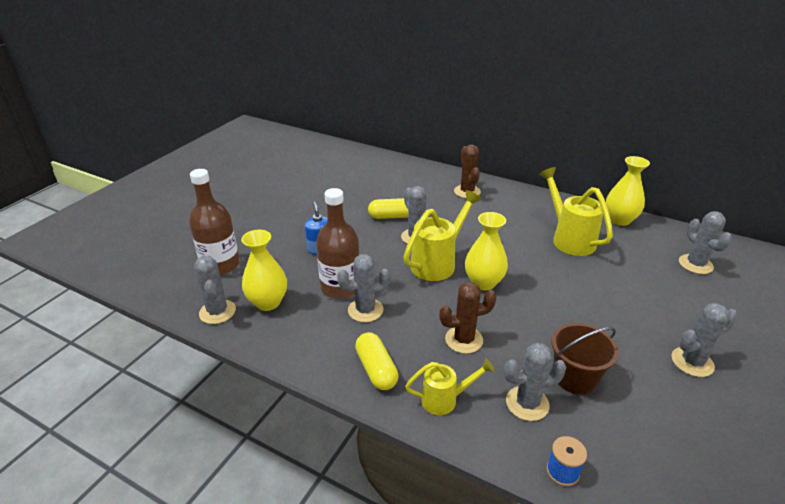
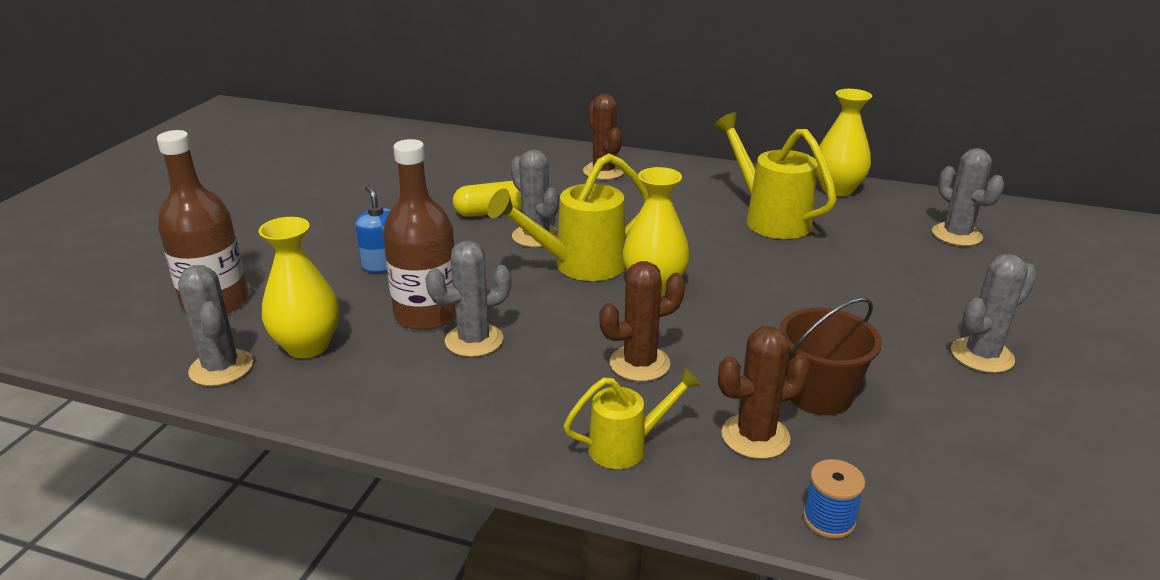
camera: 10 degrees left, 5 degrees down
(376, 369) = (508, 419): yellow capsule -> none
(438, 262) = (578, 266): yellow watering can -> yellow watering can turned 150 degrees counterclockwise
(527, 403) = (755, 436): grey cactus -> brown cactus

